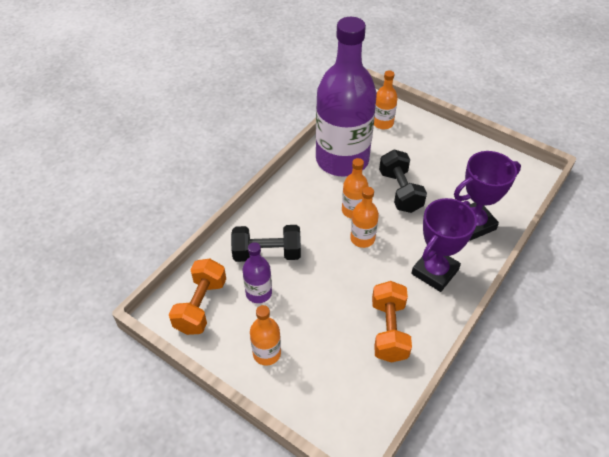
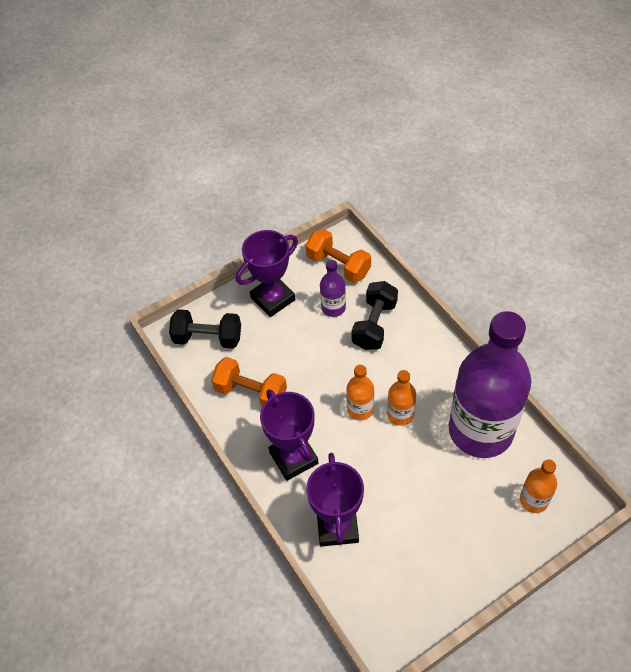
camera: 115 degrees right, 5 degrees up
(267, 353) = (273, 299): orange bottle -> purple trophy
(400, 191) = (411, 471): black dumbbell -> black dumbbell (208, 338)

